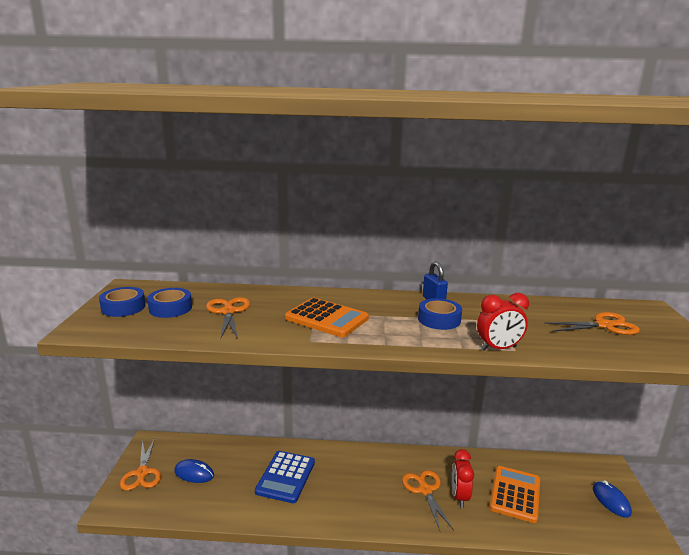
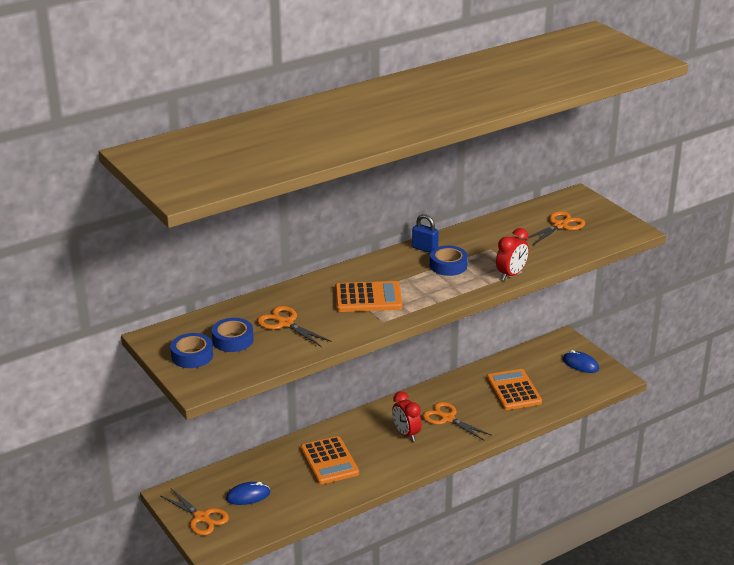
camera: 35 degrees left, 10 degrees up
(286, 477) = (329, 461): blue calculator -> orange calculator
(459, 496) = (476, 411): red clock -> red clock (406, 434)

